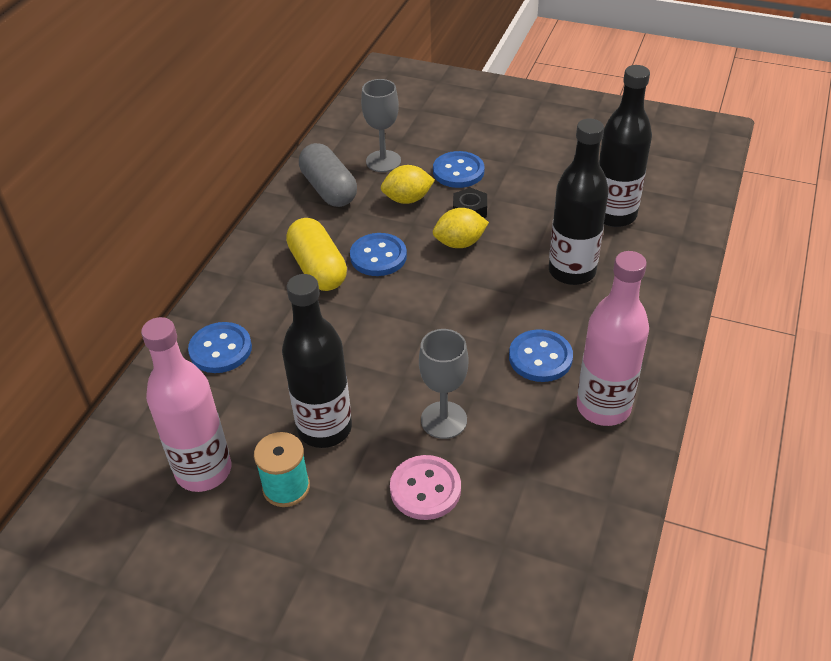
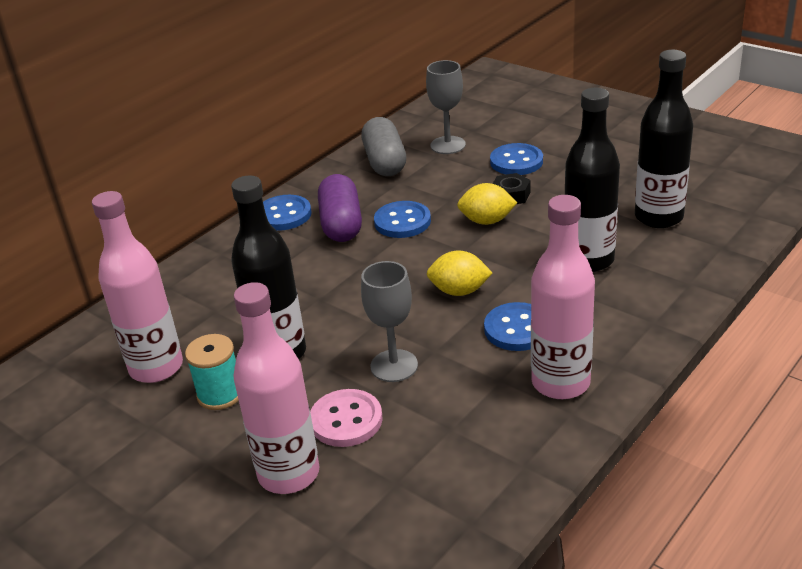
camera: 20 degrees right, 10 degrees down
(220, 349) = (221, 275): blue button -> blue button (284, 215)
(318, 268) = (341, 224): yellow capsule -> purple capsule
(397, 560) = (289, 474): none -> pink bottle
(407, 199) = (455, 179): yellow lemon -> yellow lemon (459, 291)

